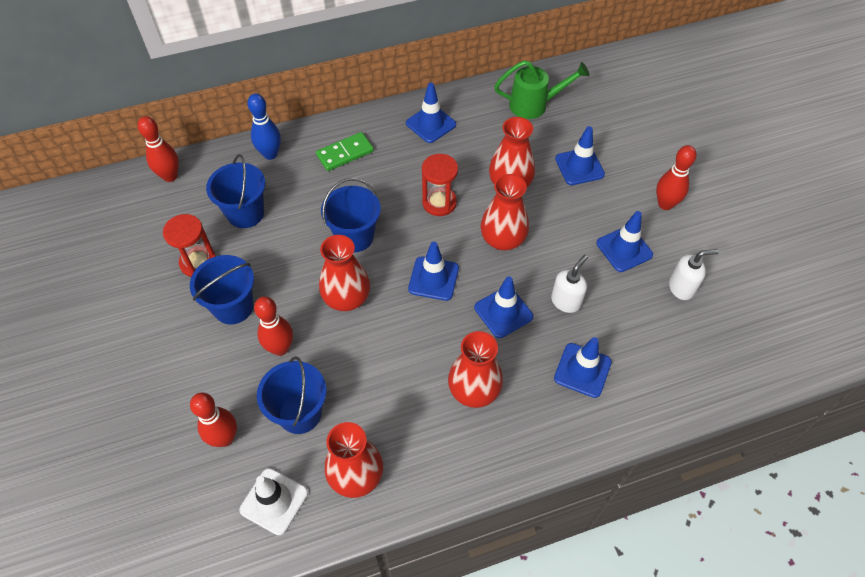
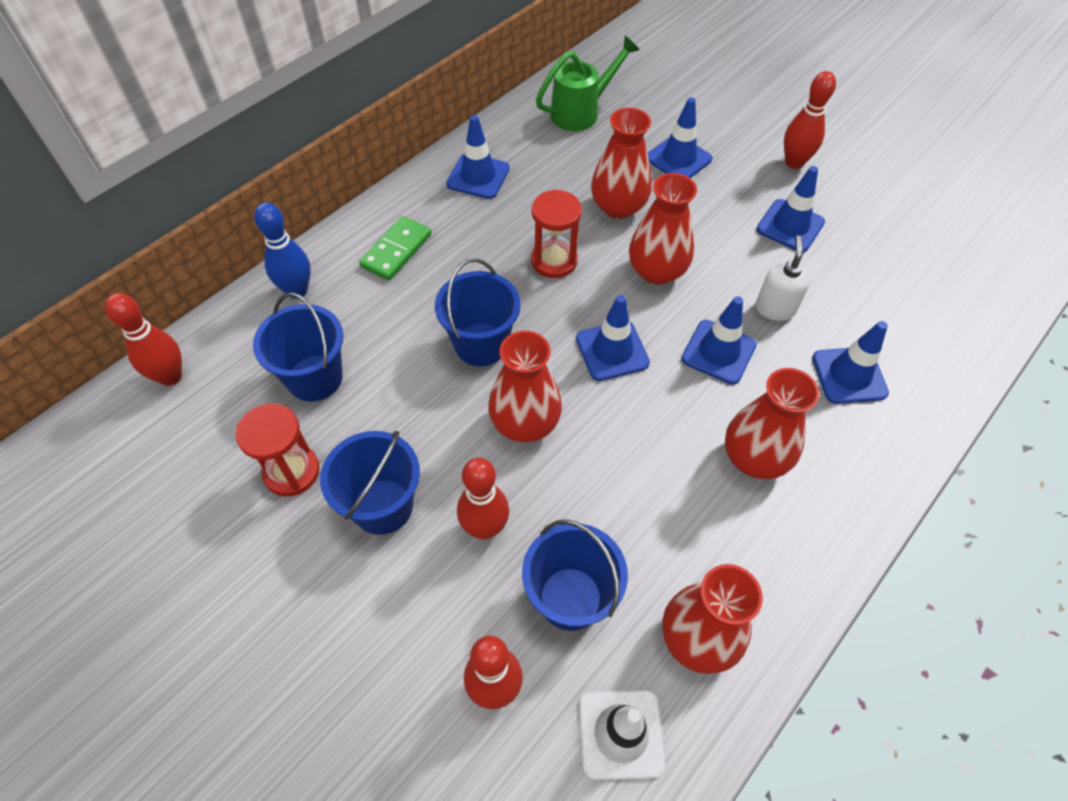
camera: 30 degrees left, 0 degrees up
(681, 288) = (876, 241): white soap dispenser -> none

